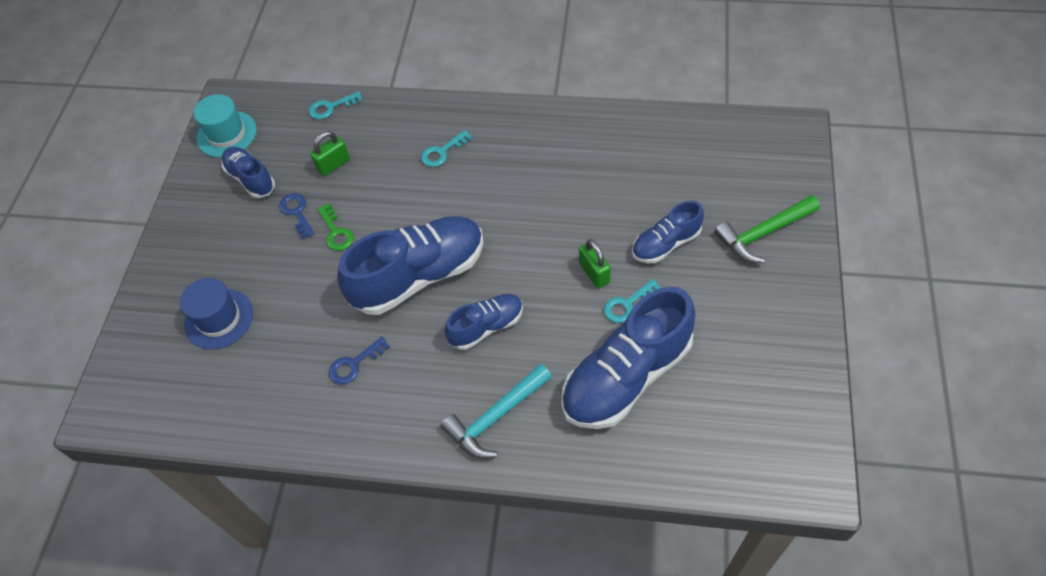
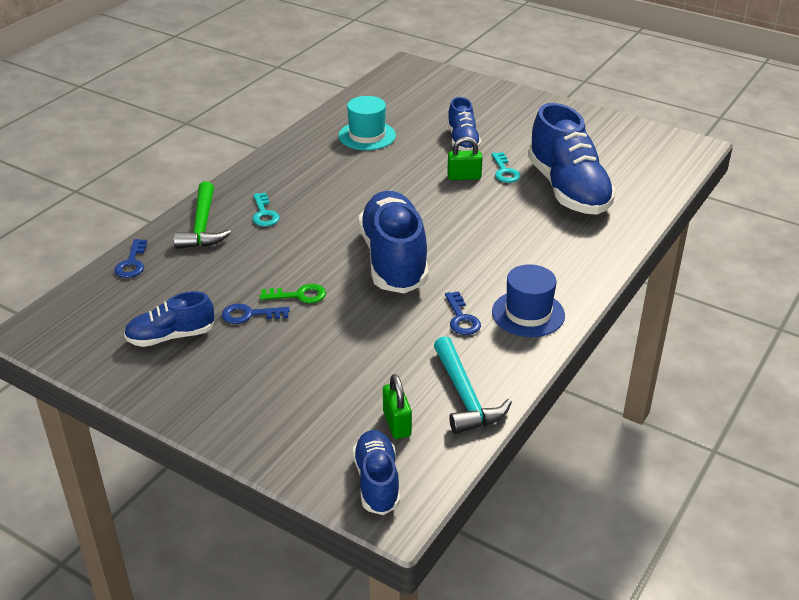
camera: 70 degrees left, 20 degrees down
(219, 319) = (339, 396): blue hat -> blue hat (528, 313)
(226, 134) = (85, 341): turquoise hat -> turquoise hat (367, 136)
(331, 107) = (132, 263): turquoise key -> blue key
(333, 165) = (211, 278): green padlock -> green padlock (397, 423)
(486, 327) = (476, 239): blue shoe -> blue shoe (377, 482)
(496, 417) = (566, 256): turquoise hammer -> turquoise hammer (465, 396)
(763, 233) = (486, 103): green hammer -> green hammer (202, 226)

